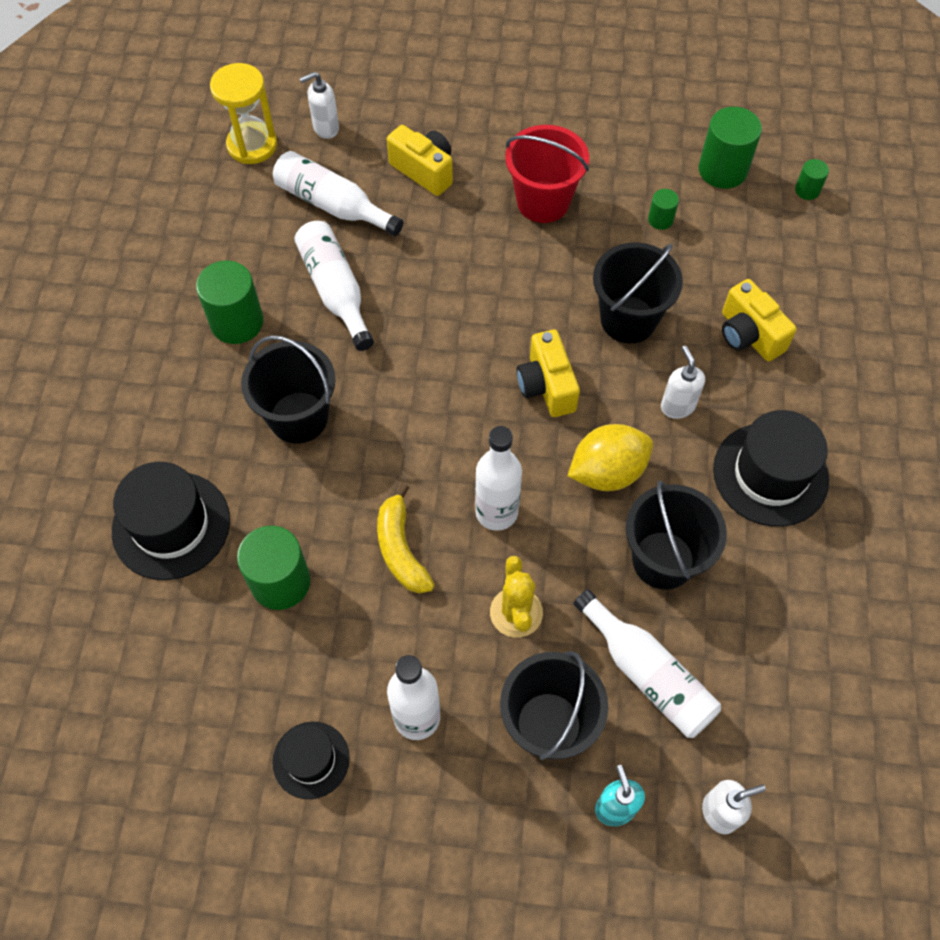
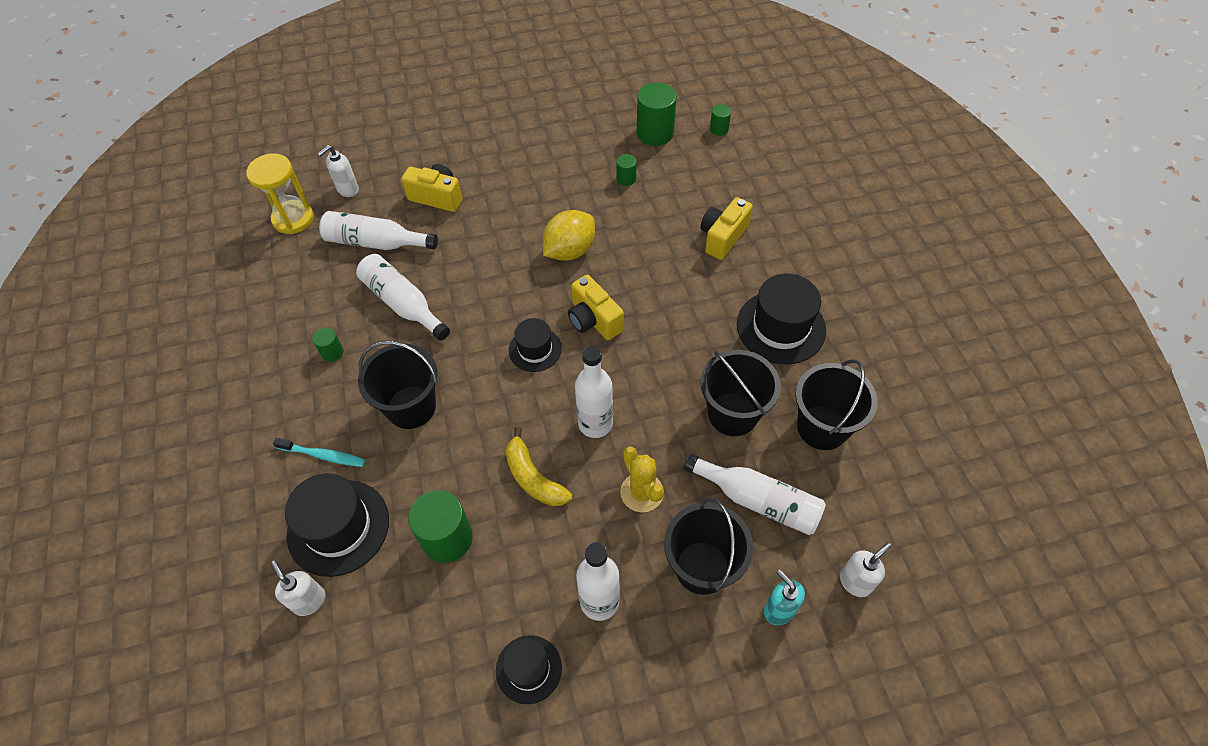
camera: 20 degrees left, 5 degrees down
(184, 438) = (323, 455): none -> turquoise toothbrush
(237, 322) = (332, 352): green cylinder -> green cylinder, size x0.50
(463, 398) = (535, 349): none -> black hat
(543, 202) = (535, 192): red bucket -> none
(607, 472) = (665, 365): yellow lemon -> yellow lemon (570, 250)
(628, 319) = (633, 254): black bucket -> black bucket (822, 427)
(677, 406) = (694, 302): white soap dispenser -> white soap dispenser (309, 601)
(748, 335) = (722, 237): yellow camera -> yellow camera turned 90 degrees clockwise

